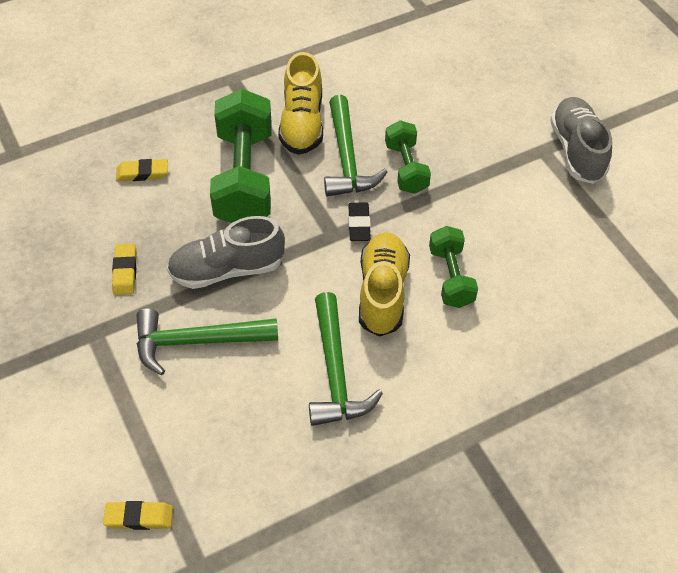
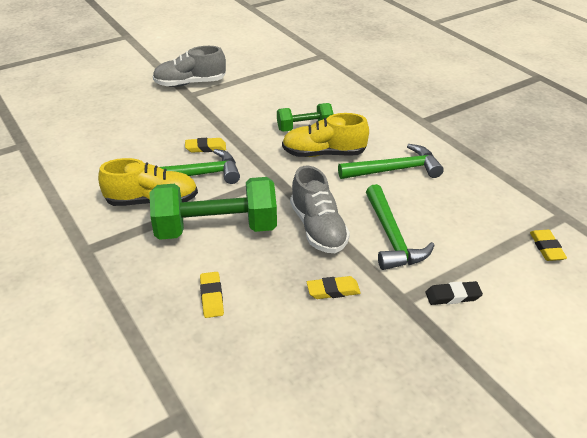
camera: 95 degrees left, 15 degrees down
(359, 224) = (263, 166): black eraser -> black eraser (453, 296)
(406, 168) = (205, 148): green dumbbell -> yellow eraser

